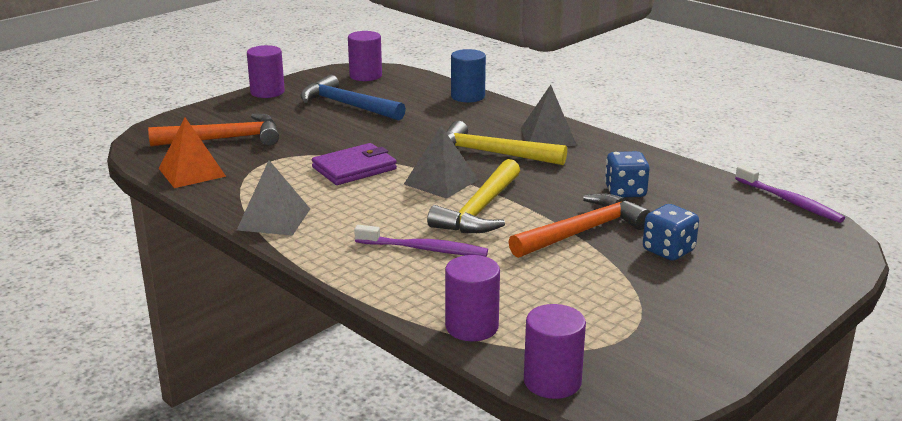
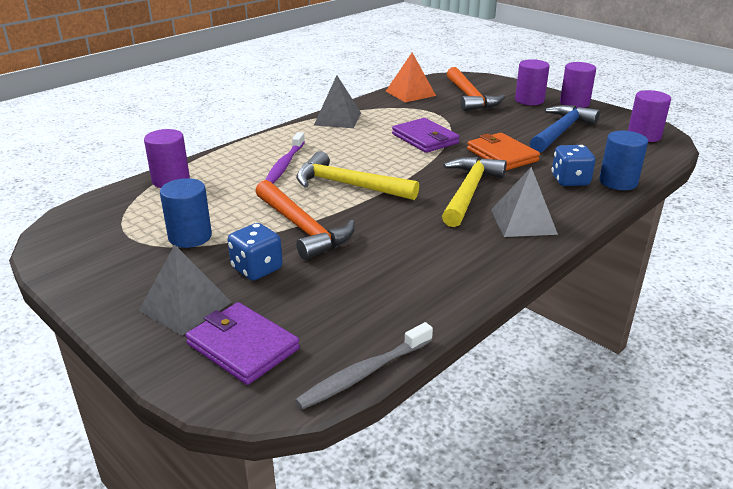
camera: 90 degrees right, 5 degrees up
(405, 134) = (502, 155): none -> orange wallet
(441, 182) = (403, 170): grey pyramid -> grey pyramid (185, 306)
(552, 382) = (91, 205): purple cylinder -> purple cylinder (529, 100)
(617, 294) = (190, 237): none -> blue cylinder
(625, 192) = (387, 256): blue dice -> blue dice (570, 181)
(787, 249) = (242, 346): none -> purple wallet
(790, 201) = (364, 374): purple toothbrush -> grey toothbrush

